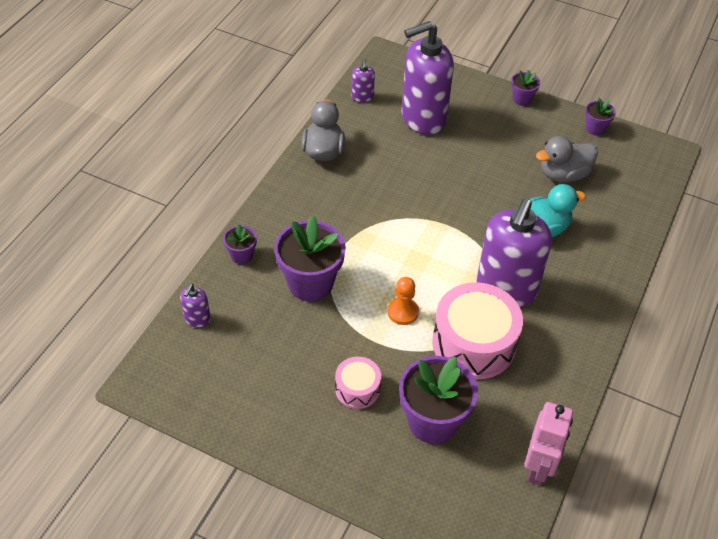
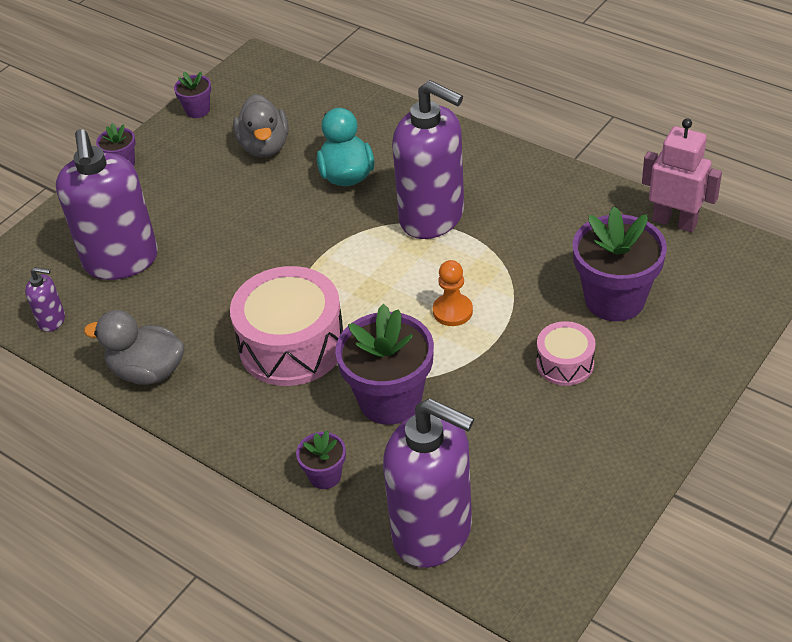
camera: 75 degrees left, 5 degrees down
(197, 319) = (433, 532): purple soap dispenser -> purple soap dispenser, size x2.37
(474, 343) = (508, 253): pink drum -> pink drum (292, 345)

